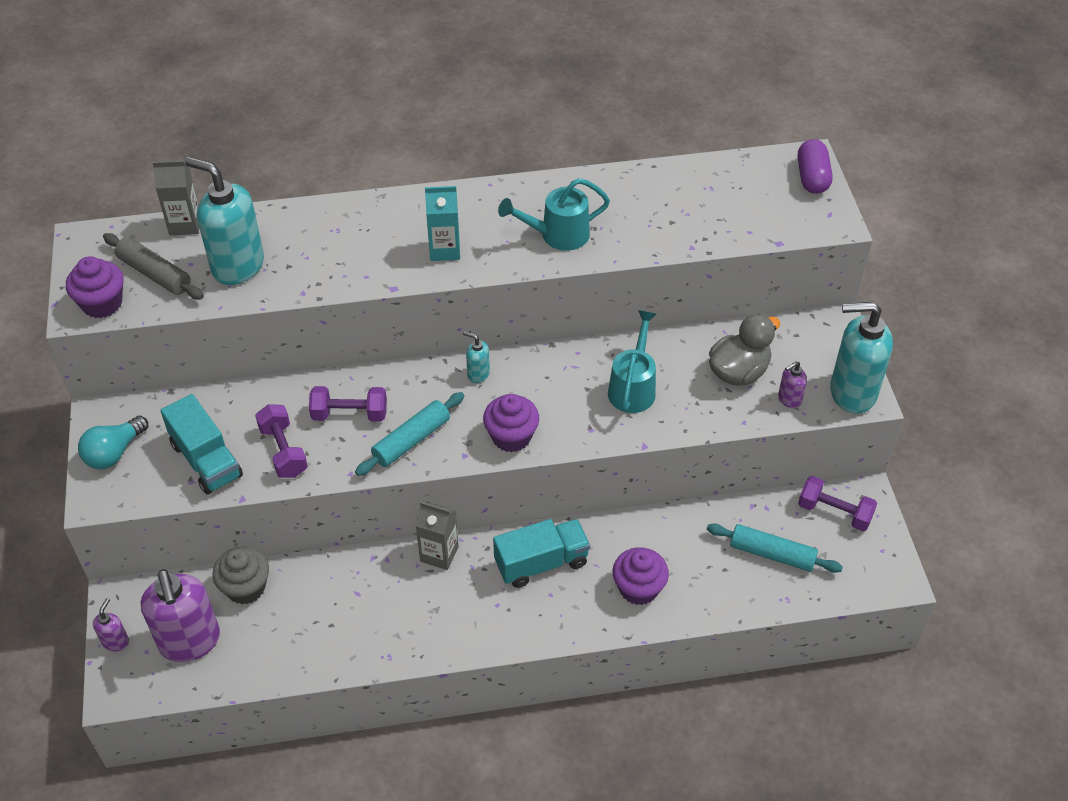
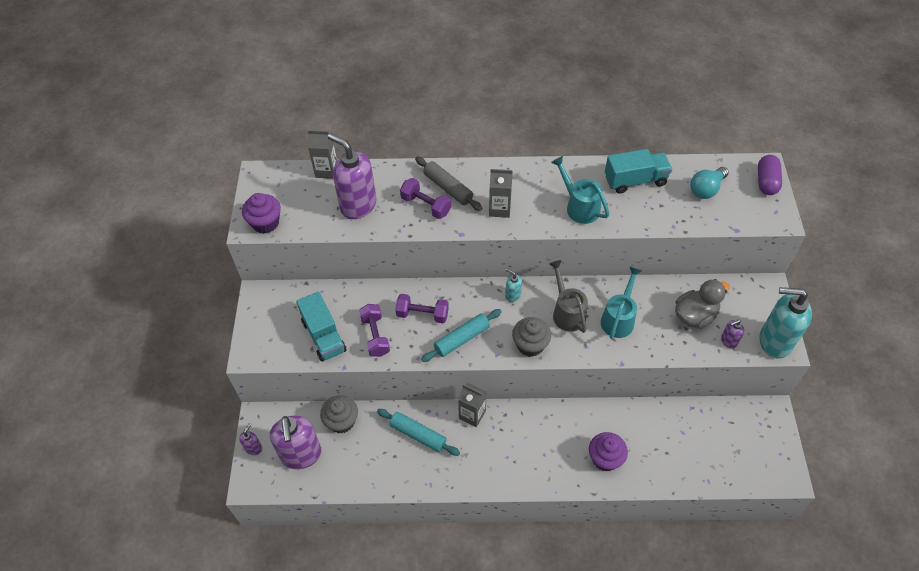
camera: 10 degrees right, 5 degrees up
(114, 452) = (264, 323): turquoise light bulb -> turquoise light bulb (706, 189)
(154, 274) = (302, 205): grey rolling pin -> grey rolling pin (448, 188)
(237, 266) = (358, 205): turquoise soap dispenser -> purple soap dispenser
(444, 250) = (499, 209): turquoise carton -> grey carton
(511, 437) = (530, 345): purple cupcake -> grey cupcake
(541, 563) = (540, 430): turquoise truck -> turquoise truck (635, 180)
(557, 235) = (579, 206): turquoise watering can -> turquoise watering can turned 60 degrees clockwise
(558, 387) = (567, 312): none -> grey watering can
(772, 554) = (701, 445): turquoise rolling pin -> turquoise rolling pin (418, 434)
(834, 512) = (749, 420): purple dumbbell -> purple dumbbell (426, 205)

